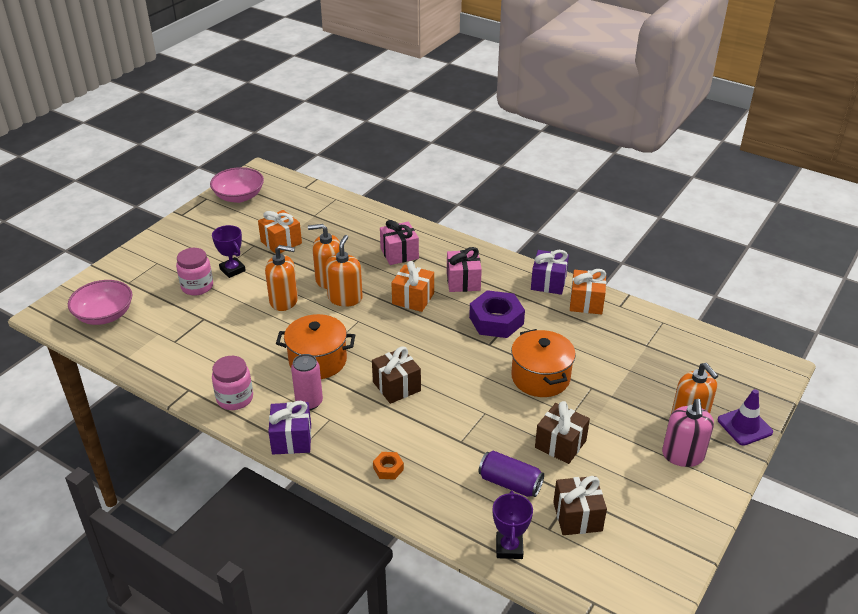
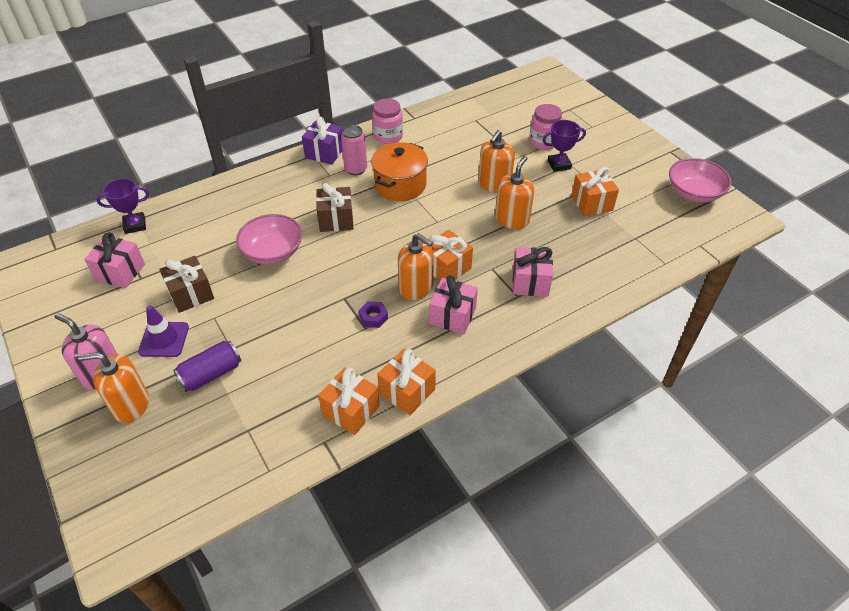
camera: 115 degrees right, 10 degrees up
(104, 315) = (529, 93): pink bowl -> pink bowl (273, 252)
(345, 298) = (475, 222): orange soap dispenser -> orange soap dispenser (416, 287)
(388, 468) = (256, 190): orange nut -> none
(496, 320) = (373, 317): purple nut -> purple nut, size x0.47
(509, 548) = (135, 225): purple trophy -> purple trophy turned 45 degrees counterclockwise
(510, 483) = (184, 247): purple can -> purple can (211, 374)
(540, 377) = (273, 316): orange pot -> none
(548, 282) = (407, 391): purple gift -> orange gift
(577, 516) = (120, 272): brown gift -> pink gift
(744, 426) = (81, 448): purple traffic cone -> purple traffic cone (164, 339)

